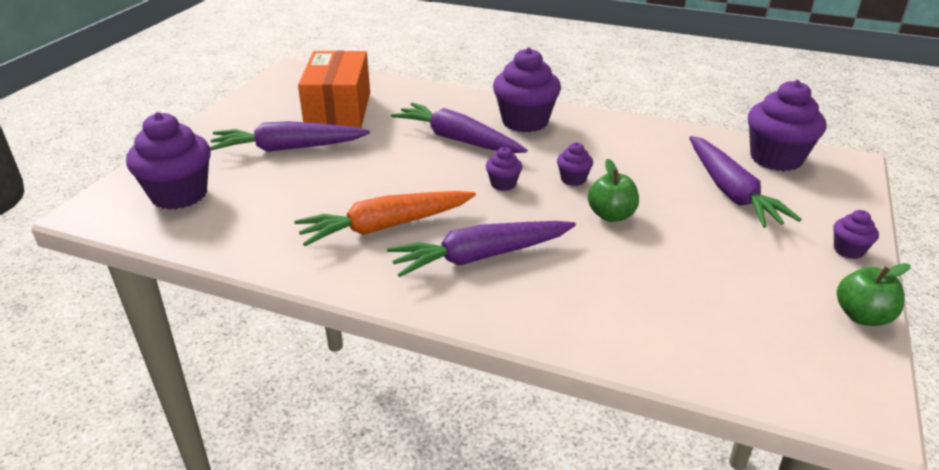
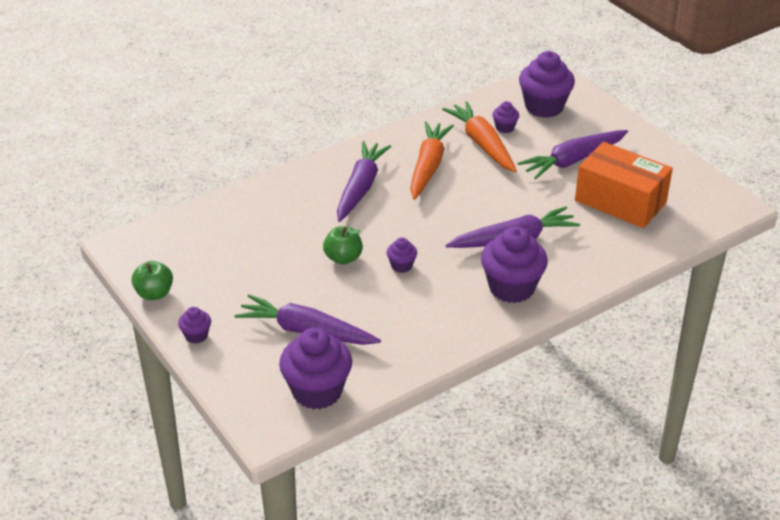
camera: 125 degrees right, 5 degrees up
(287, 148) = (572, 160): purple carrot -> purple carrot turned 150 degrees counterclockwise
(301, 208) = (482, 144): none -> orange carrot
(503, 184) = (428, 232): purple cupcake -> purple cupcake (505, 128)

